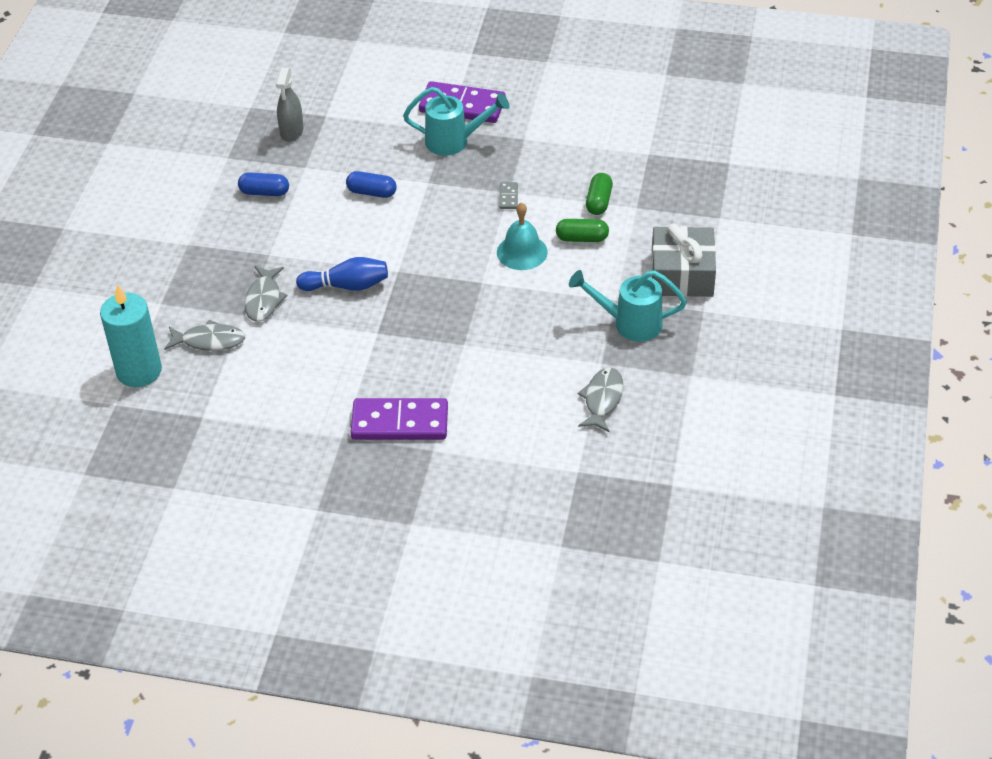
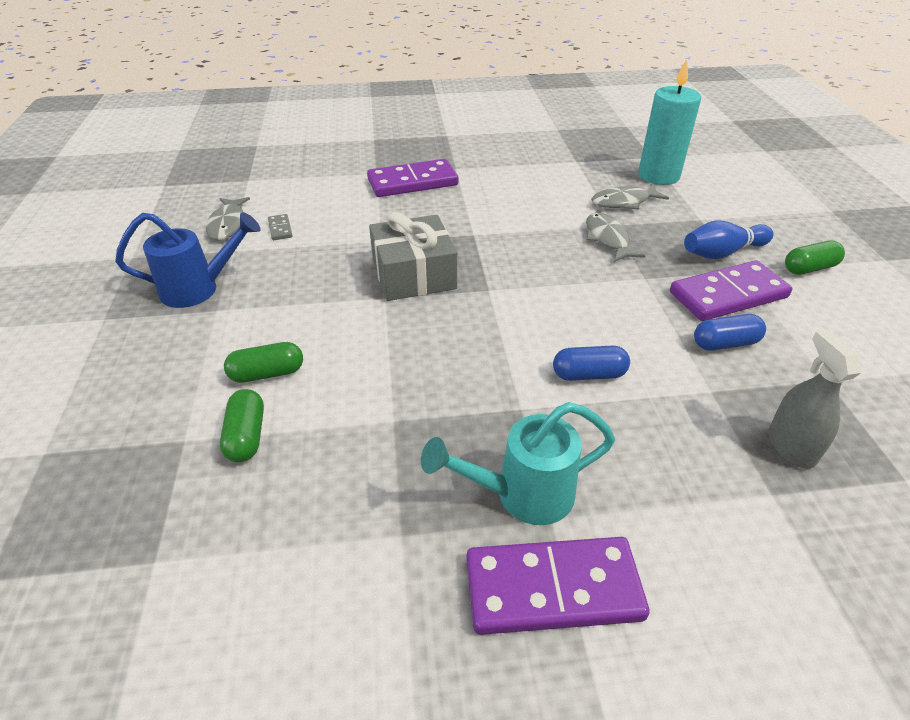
camera: 160 degrees right, 5 degrees down
(133, 233) = (809, 268): none -> green capsule
(222, 226) = (728, 295): none -> purple domino
(347, 286) = (534, 265): blue bowling pin -> blue bowling pin (722, 253)
(508, 197) = (390, 412): grey domino -> grey domino (280, 229)
(522, 252) = (346, 339): turquoise bell -> none
(629, 323) = (199, 289): turquoise watering can -> blue watering can
(682, 274) = (124, 354): grey gift -> grey gift (414, 274)

